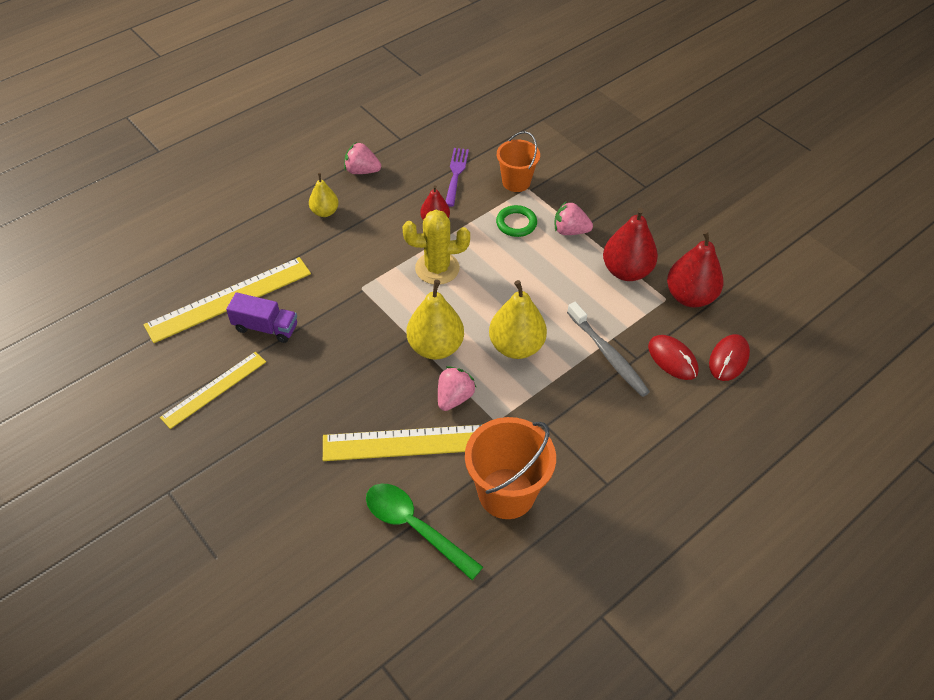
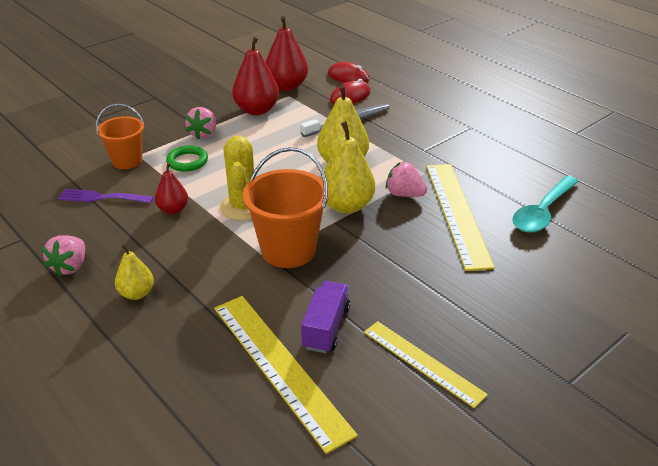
camera: 90 degrees left, 15 degrees down
(414, 527) = (542, 212): green spoon -> turquoise spoon
(506, 493) = (493, 168): orange bucket -> orange bucket (288, 250)

